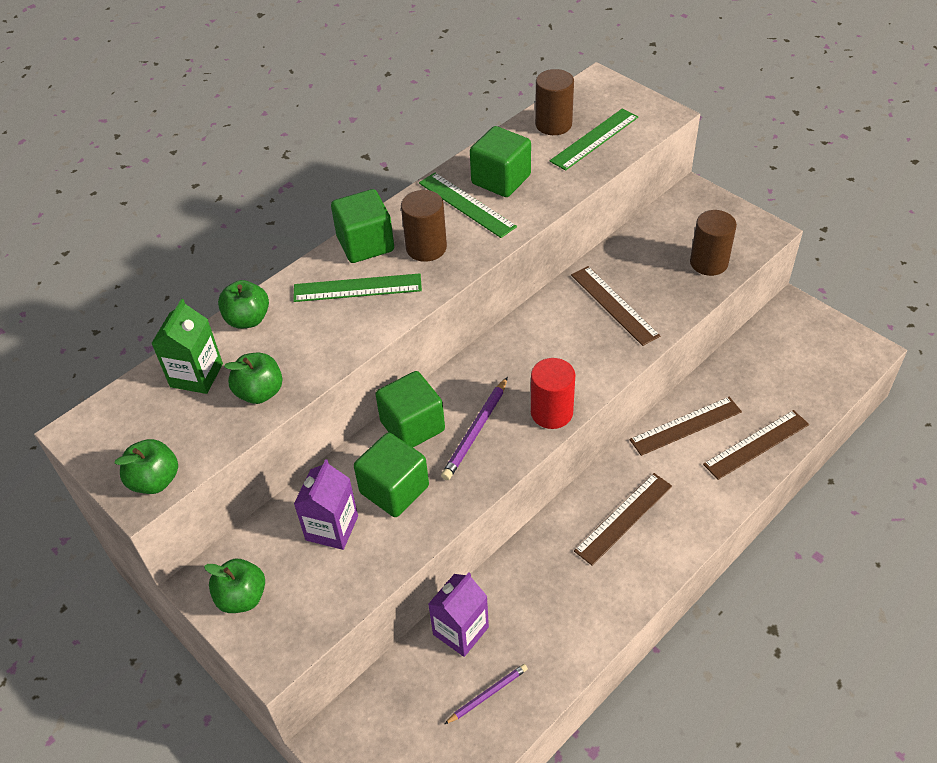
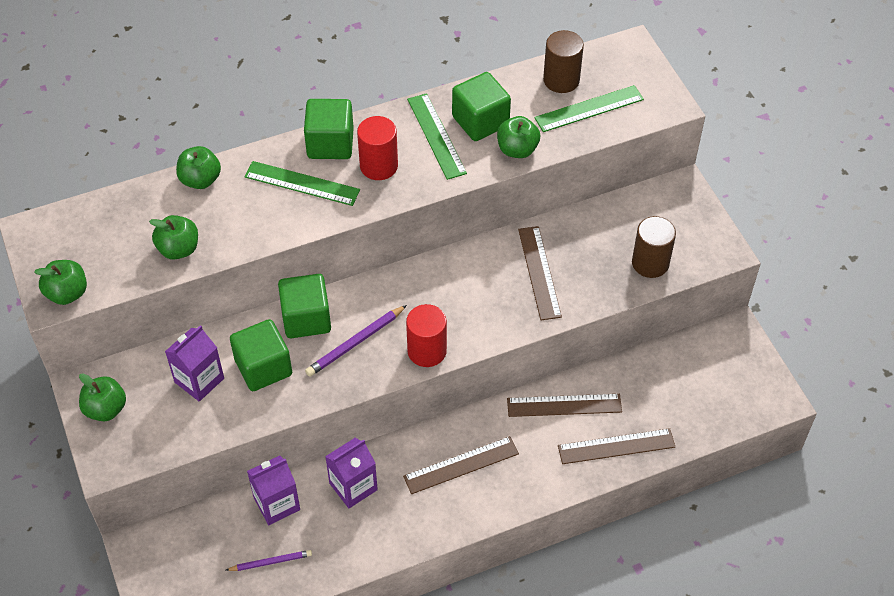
camera: 20 degrees right, 5 degrees up
(196, 375) = (138, 215): green carton -> none
(426, 248) = (379, 166): brown cylinder -> red cylinder
(530, 581) = (353, 486): none -> purple carton
(551, 192) = (517, 149): none -> green apple

